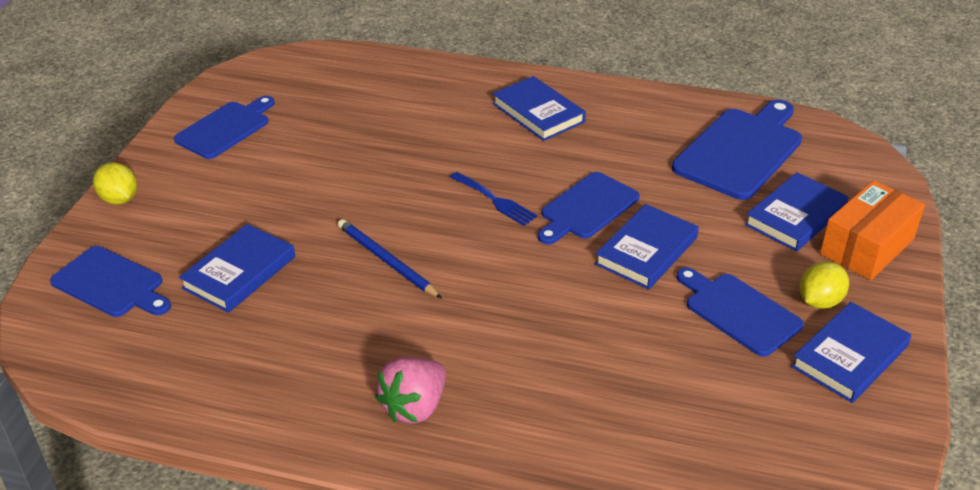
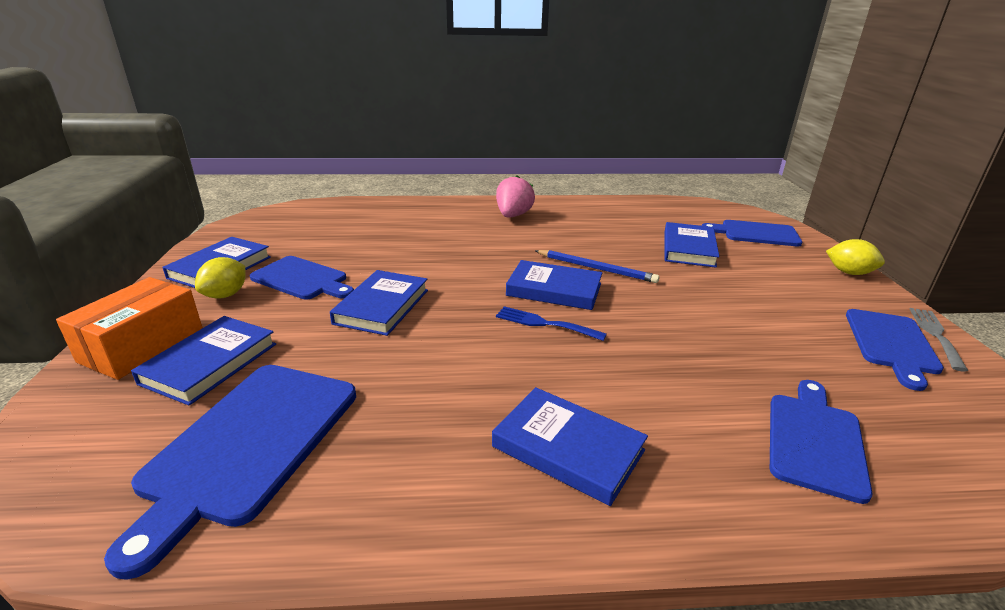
camera: 160 degrees right, 10 degrees down
(176, 127) = (936, 335): none -> grey fork
(458, 239) = (554, 289): none -> blue book
(587, 208) = (449, 332): blue cutting board -> blue cutting board (815, 440)

